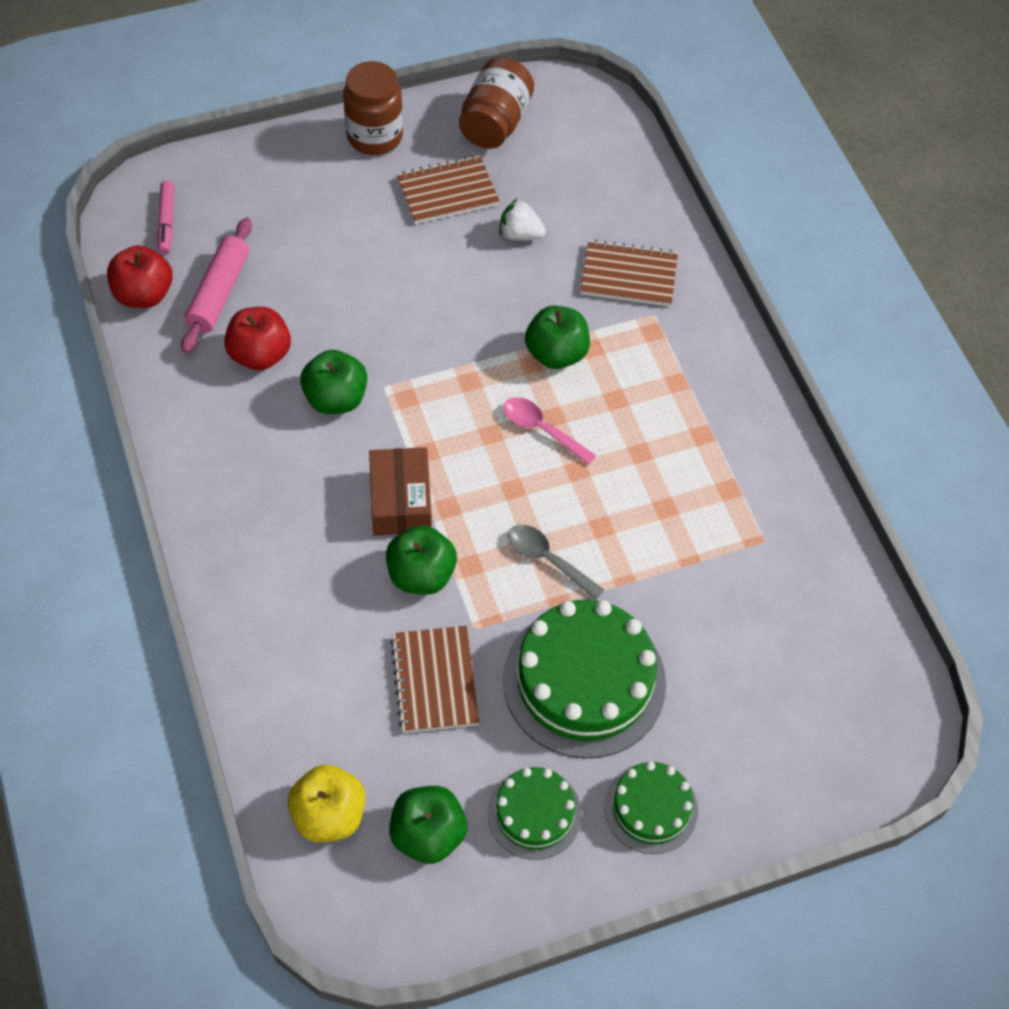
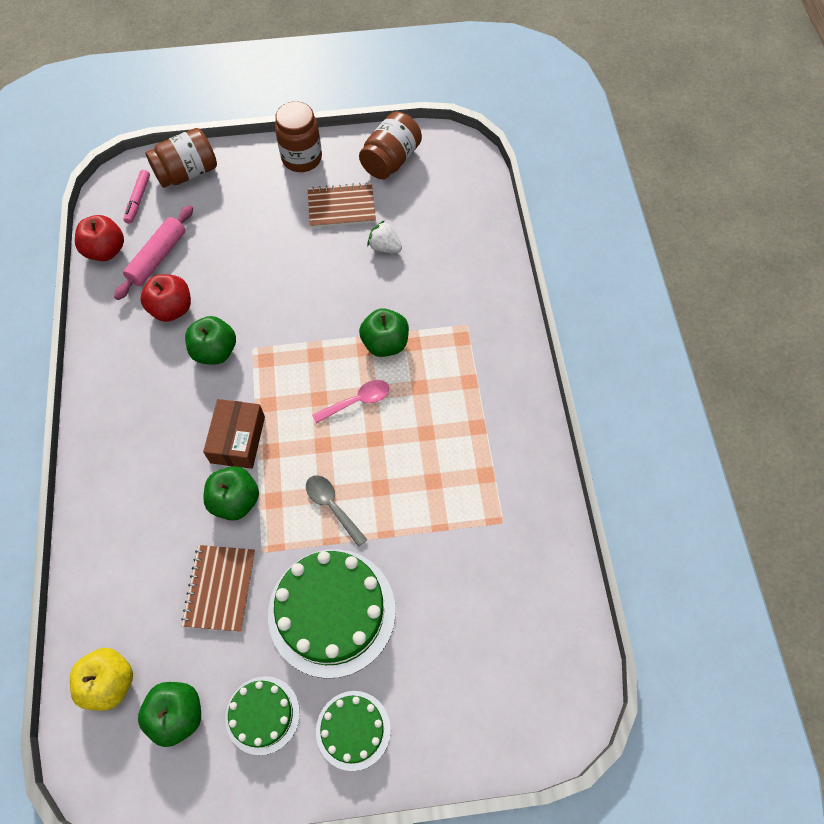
camera: 15 degrees right, 5 degrees up
(223, 177) = (187, 173): none -> brown jar
(541, 429) = (357, 401): pink spoon -> pink spoon turned 105 degrees clockwise
(628, 276) = (456, 291): brown notebook -> none

